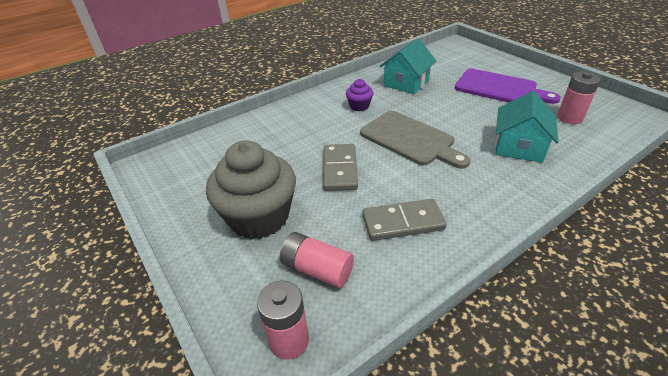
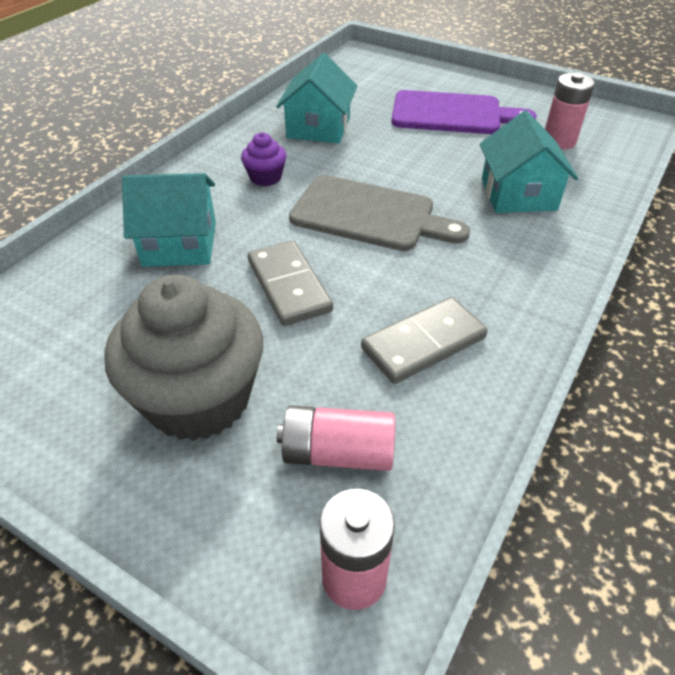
camera: 25 degrees left, 5 degrees up
(293, 133) = (179, 244): none -> turquoise house

